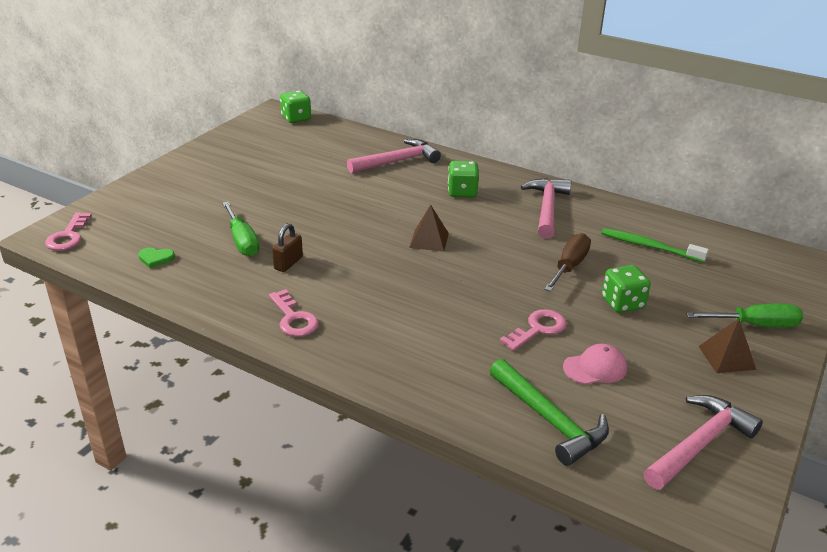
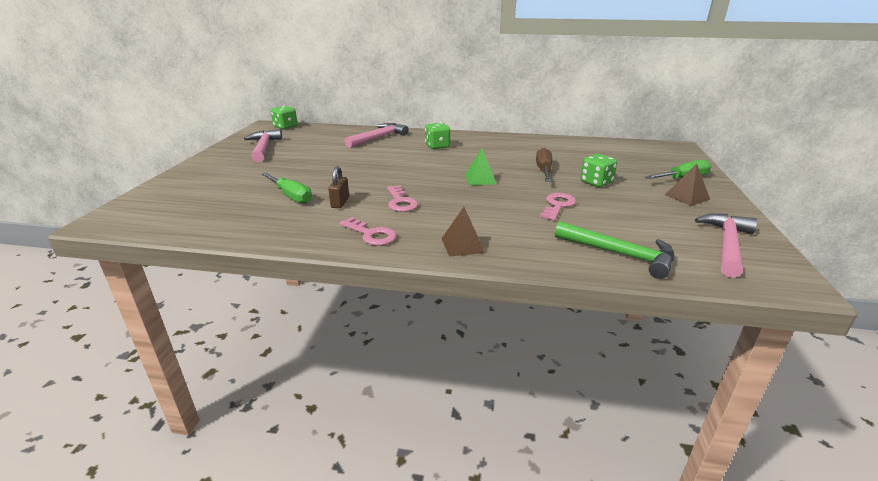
camera: 20 degrees left, 5 degrees down
(68, 236) = (123, 219): pink key -> pink key (400, 202)
(156, 258) = (219, 219): green heart -> none
(429, 240) = (437, 173): brown pyramid -> brown pyramid (462, 245)
(475, 263) = (480, 179): none -> green pyramid
(547, 208) = (500, 146): pink hammer -> pink hammer (264, 148)
(595, 368) = (617, 218): pink cap -> none
(649, 246) = (581, 153): green toothbrush -> none

